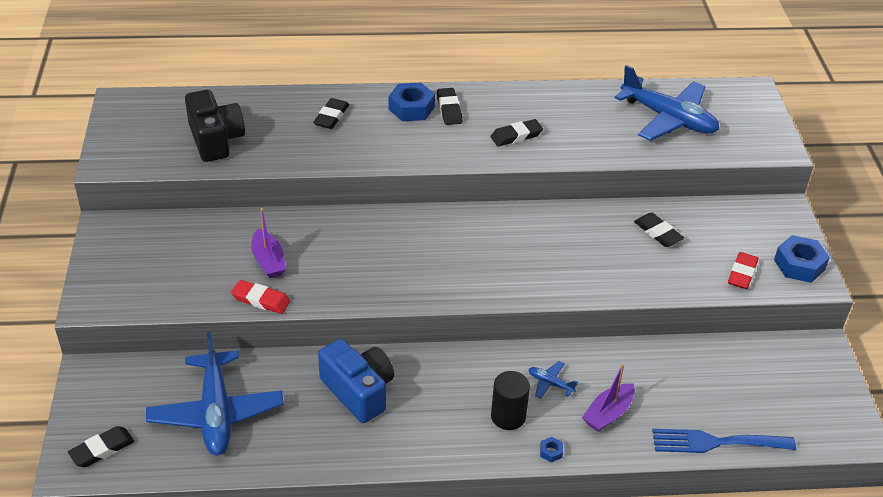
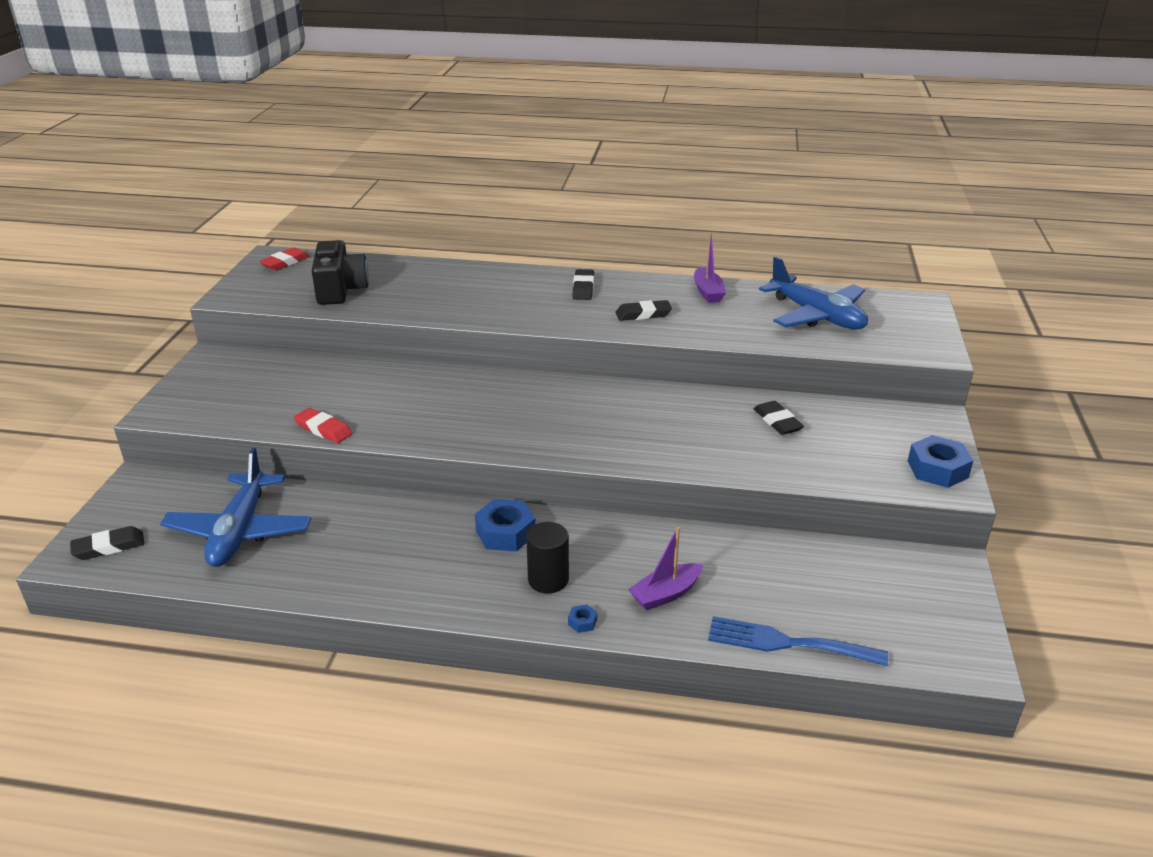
camera: 15 degrees right, 10 degrees down
(268, 261) = (349, 399): purple boat -> purple boat (708, 292)
(331, 116) = (462, 283): black eraser -> none
(358, 391) = (396, 533): blue camera -> none
(411, 108) = (545, 284): blue nut -> blue nut (505, 533)
(550, 383) = (610, 555): blue plane -> none
(742, 273) = (864, 469): red eraser -> red eraser (285, 262)

